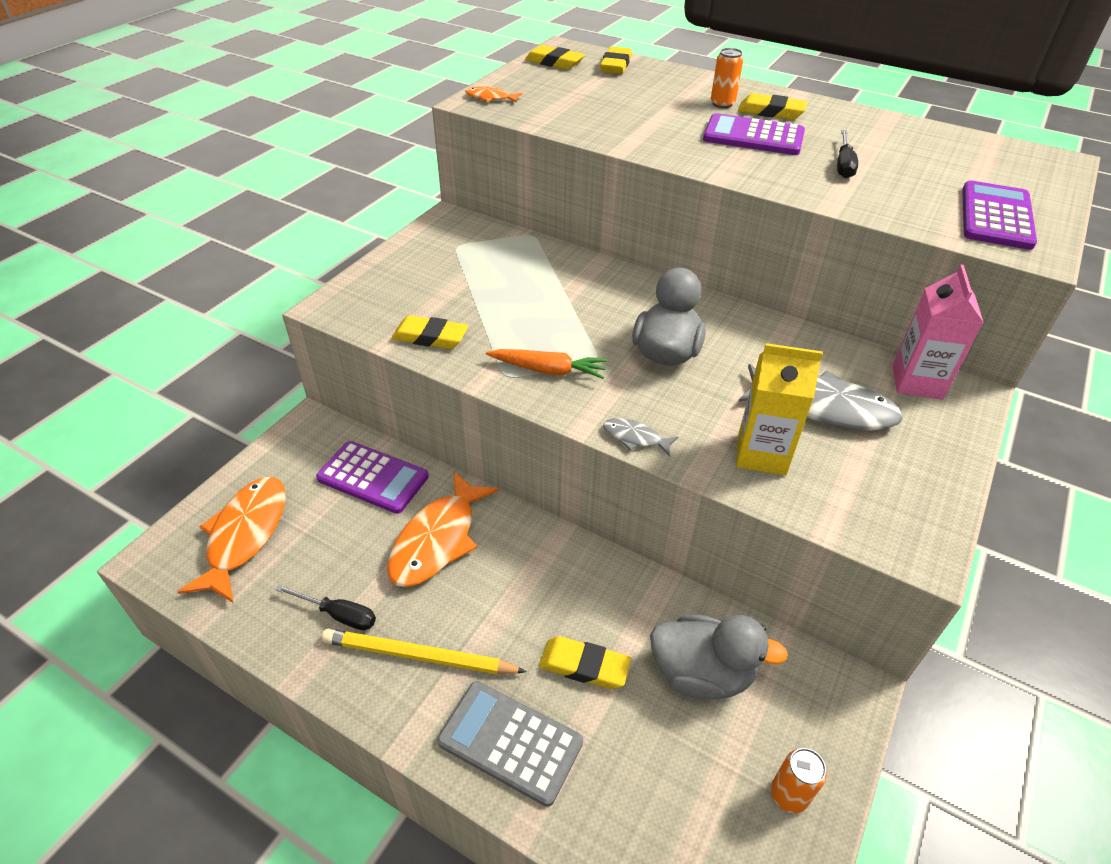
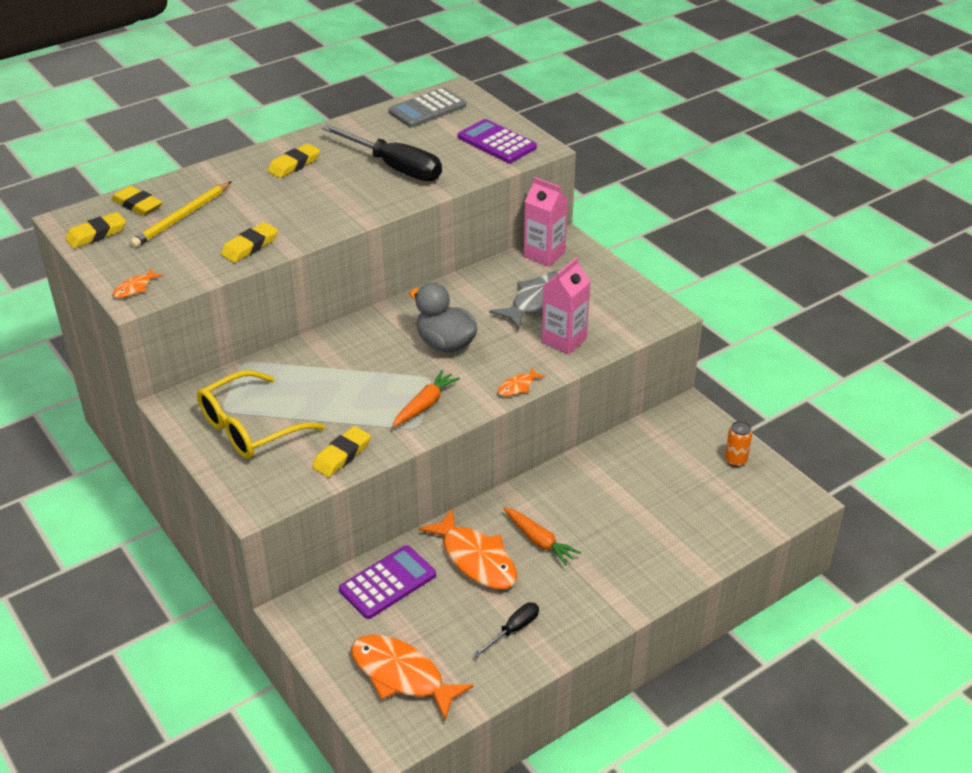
camera: 65 degrees left, 5 degrees down
(419, 656) = (571, 593): yellow pencil -> yellow pencil (182, 217)
(439, 268) = (249, 428): none -> yellow glasses
(494, 591) = (539, 541): none -> orange carrot
(510, 742) = (653, 564): grey calculator -> grey calculator (427, 109)
(584, 666) = (619, 514): yellow eraser -> yellow eraser (250, 246)
(635, 438) = (518, 387): grey fish -> orange fish
(702, 673) = (649, 465): grey duck -> none
(722, 104) = (260, 180): orange can -> none
(753, 136) = (323, 186): purple calculator -> none
(761, 454) = (564, 340): yellow carton -> pink carton
(843, 165) = (395, 167): black screwdriver -> black screwdriver, size x2.05

